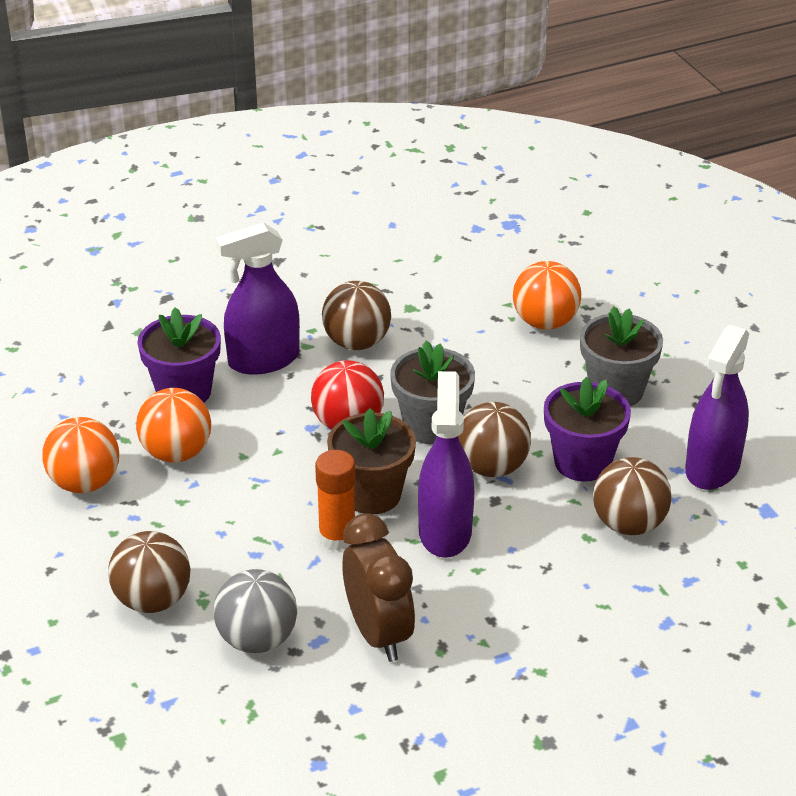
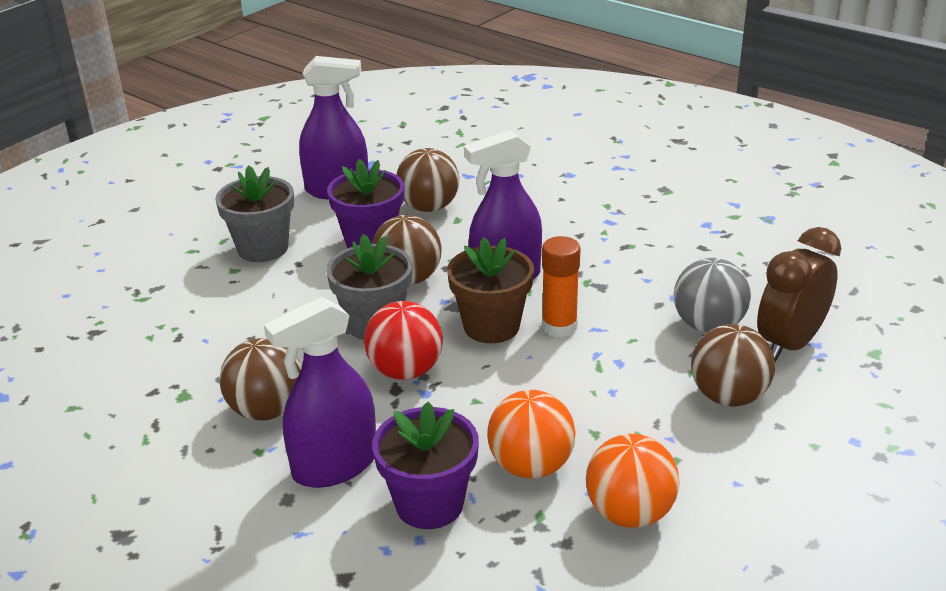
camera: 115 degrees left, 5 degrees down
(263, 360) = (335, 466): purple spray bottle -> purple spray bottle turned 105 degrees clockwise
(378, 634) = (642, 274): brown clock -> brown clock (789, 344)
(545, 322) = (173, 307): orange ball -> none

